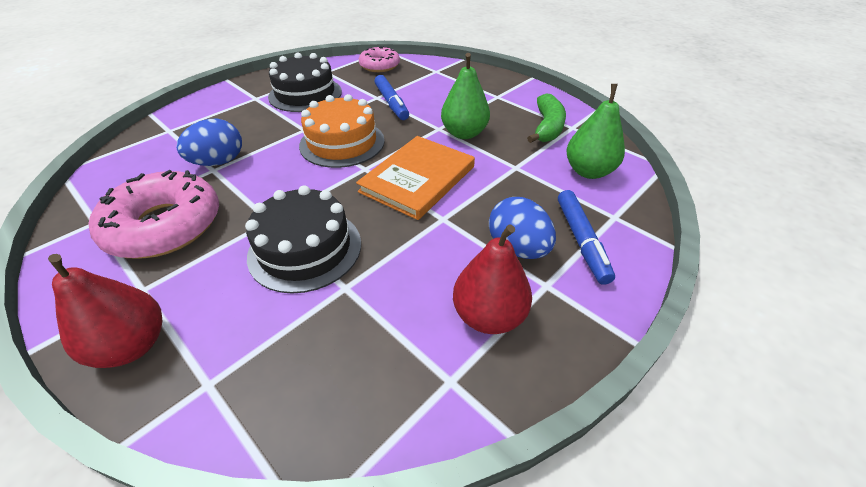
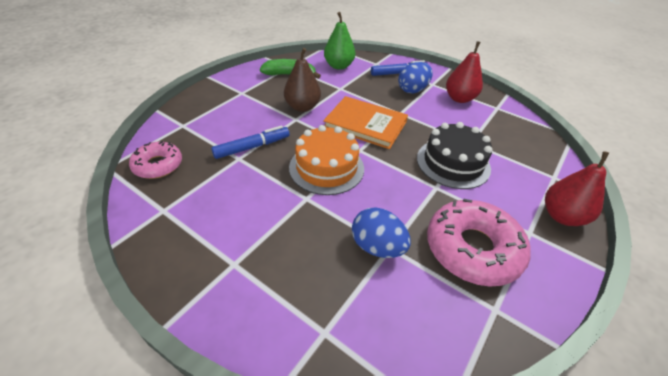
camera: 100 degrees left, 0 degrees up
(305, 94) = (227, 215): black cake -> none
(464, 133) = (302, 107): green pear -> brown pear

